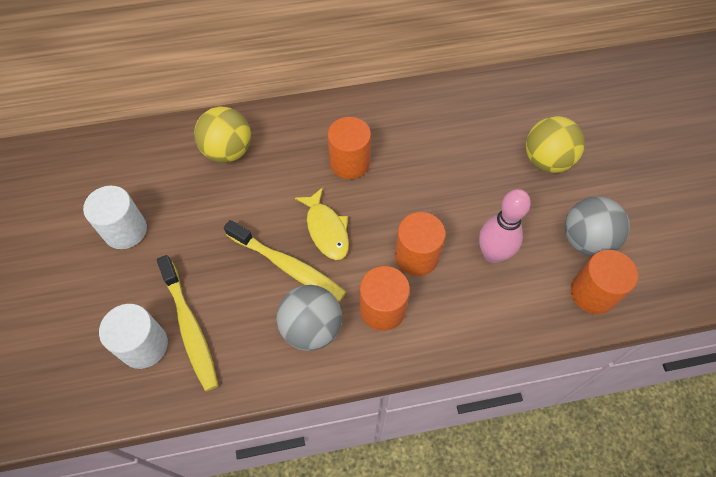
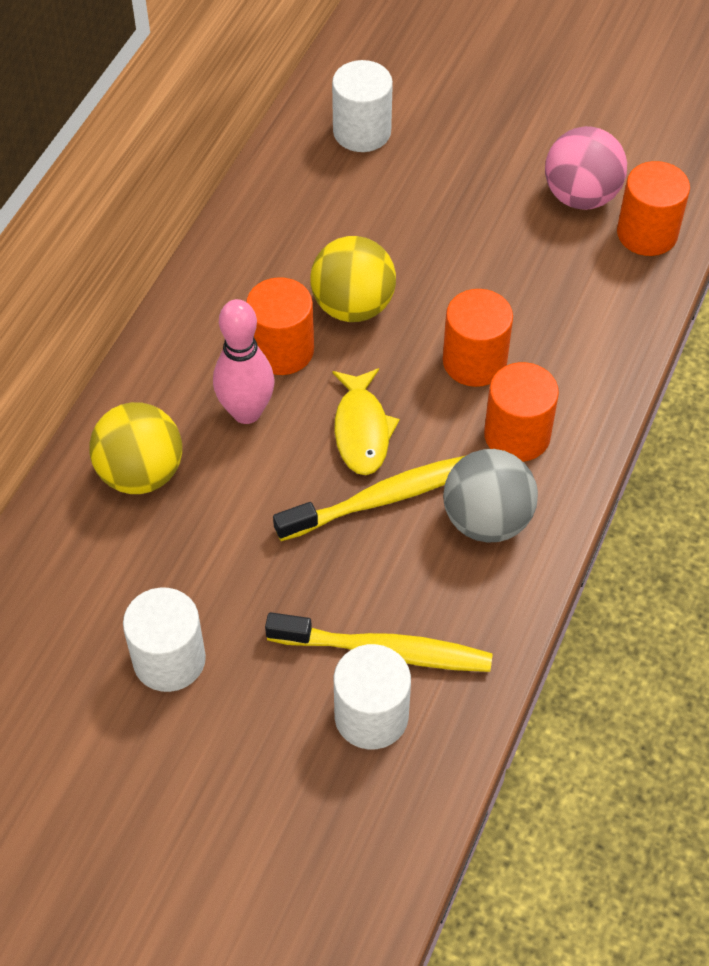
camera: 55 degrees left, 5 degrees down
(326, 230) = (362, 430): yellow fish -> yellow fish turned 75 degrees clockwise
(493, 254) = (530, 289): pink bowling pin -> pink bowling pin (246, 412)
(526, 110) = (362, 132): none -> white cylinder
(546, 161) = (450, 161): yellow ball -> yellow ball (353, 306)
(586, 240) = (581, 196): grey ball -> pink ball

